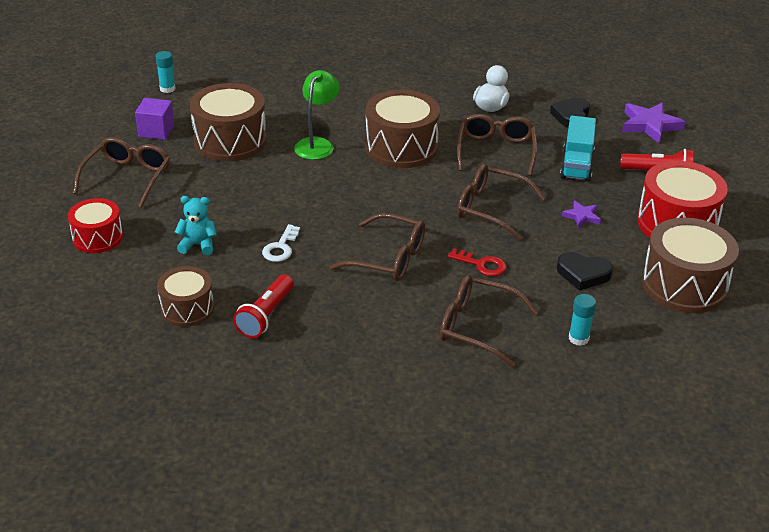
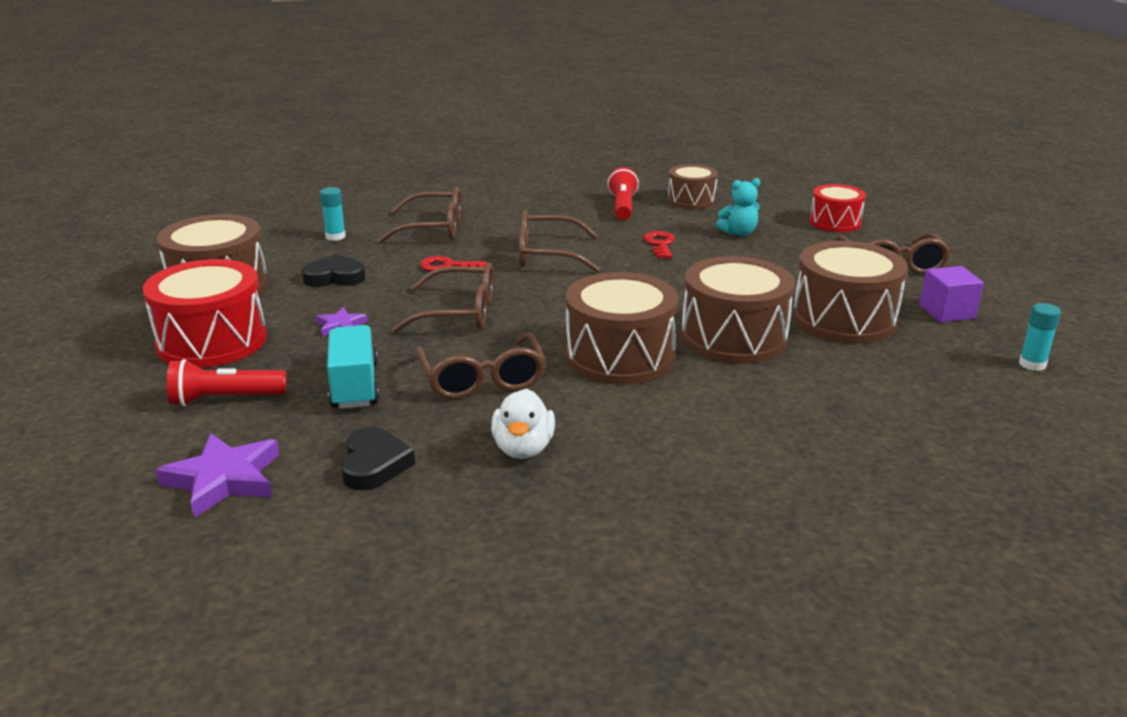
camera: 160 degrees right, 10 degrees down
(281, 247) = (660, 244): white key -> red key
(317, 144) = (734, 337): green lamp -> brown drum

